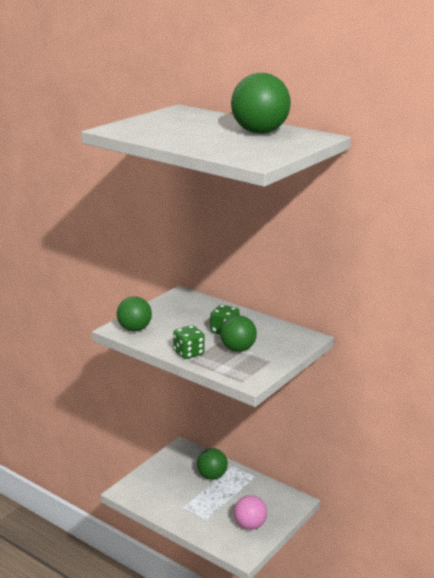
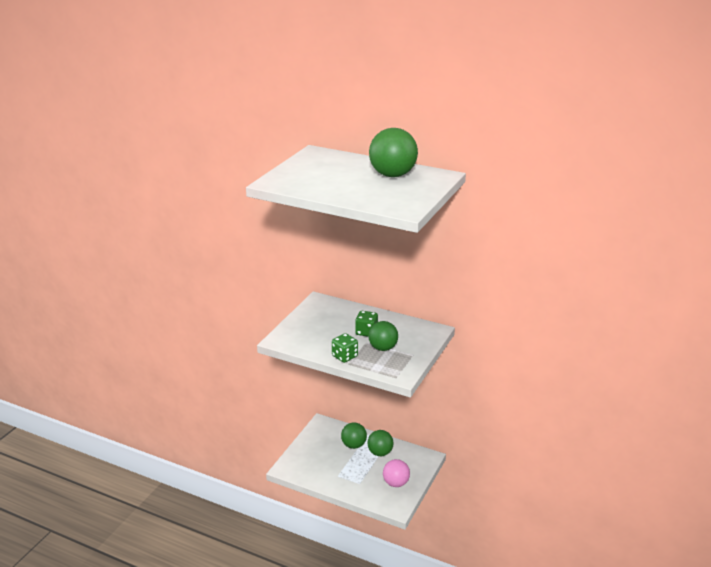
camera: 10 degrees left, 5 degrees up
(134, 329) = (292, 339): green ball -> green ball (380, 453)

